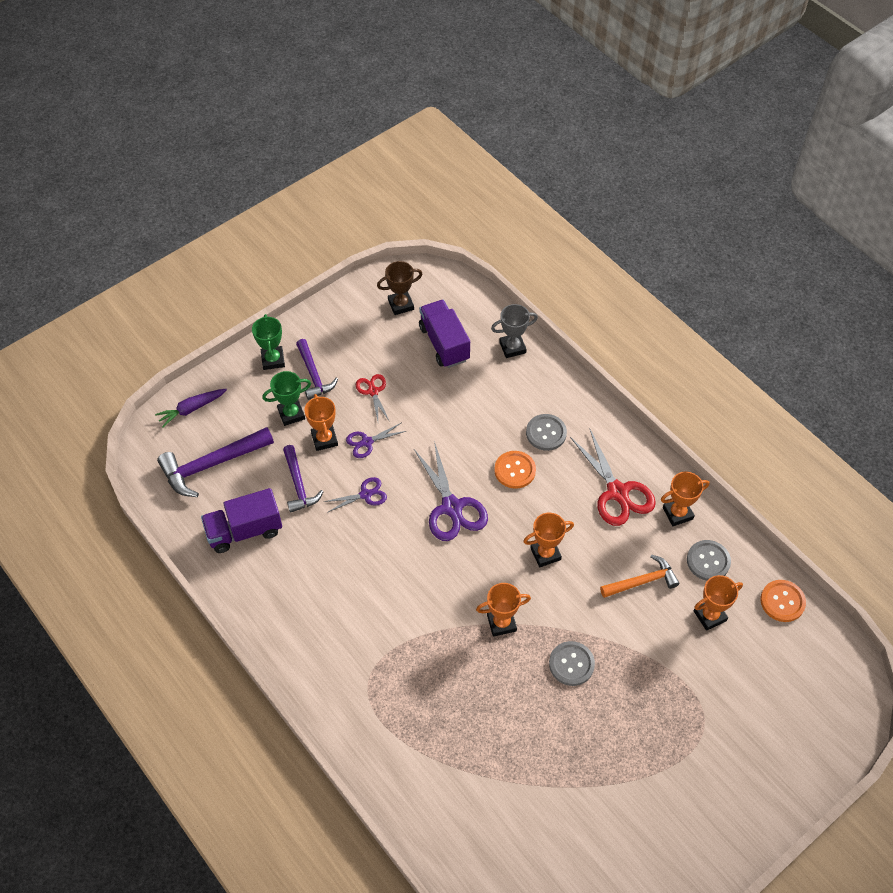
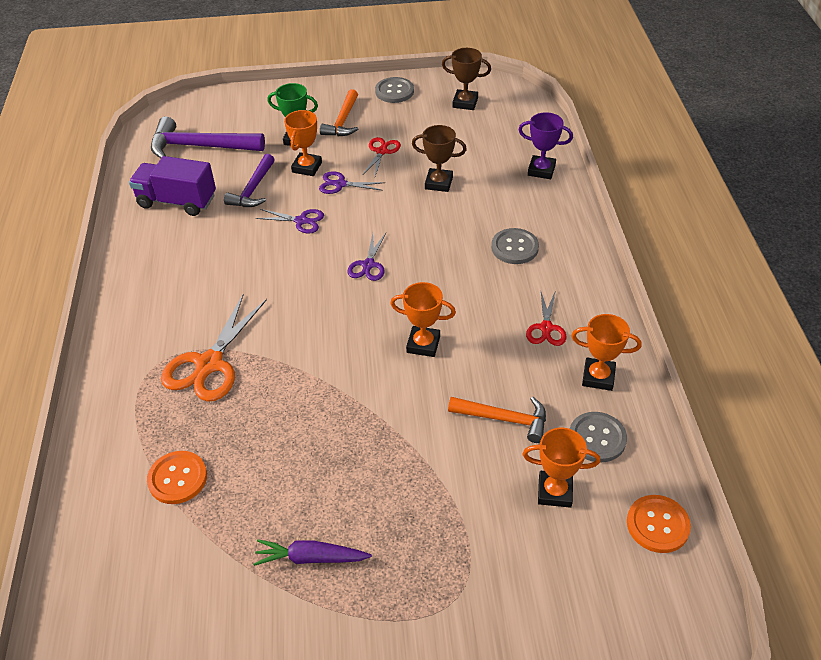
camera: 35 degrees right, 10 degrees down
(191, 409) = (224, 105): purple carrot -> purple carrot (311, 558)
(273, 360) = (320, 99): green trophy -> none
(313, 375) = (343, 121): purple hammer -> orange hammer
(407, 659) = (209, 364): none -> orange scissors
(444, 343) = (478, 143): purple truck -> none
(444, 400) = (438, 183): none -> brown trophy
(452, 507) = (368, 265): purple scissors -> purple scissors, size x0.55
(501, 623) = (325, 380): orange trophy -> none
(512, 347) = (541, 170): grey trophy -> purple trophy
(515, 470) = (456, 263): orange button -> orange button (177, 478)
(571, 664) = (360, 454): grey button -> grey button (394, 91)
(617, 492) = (546, 328): red scissors -> red scissors, size x0.55

